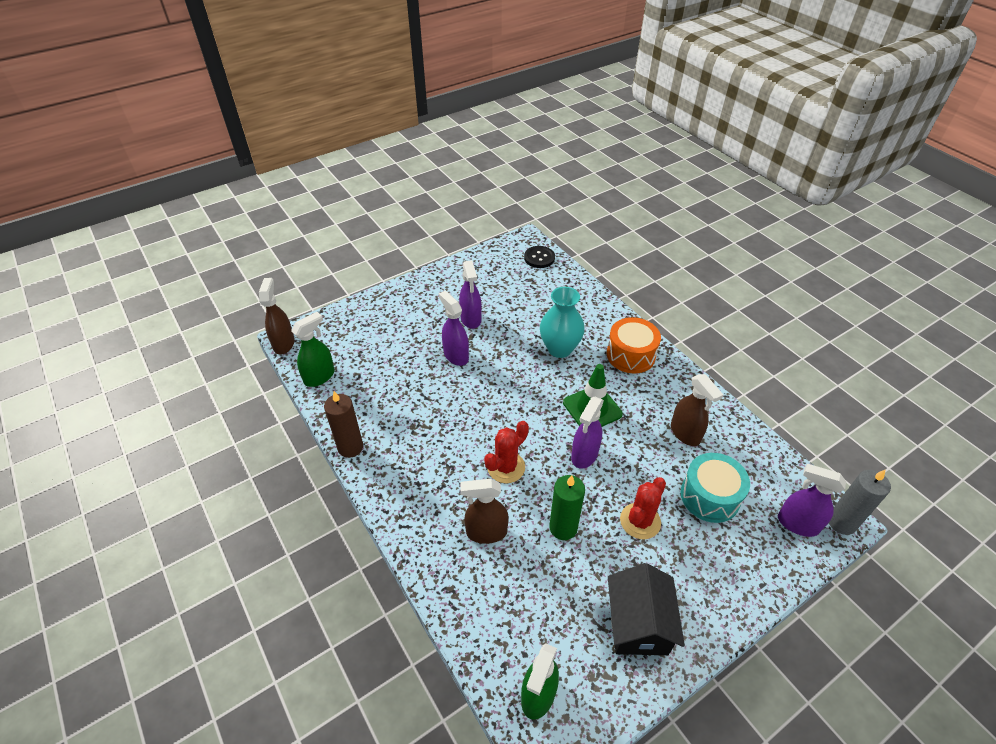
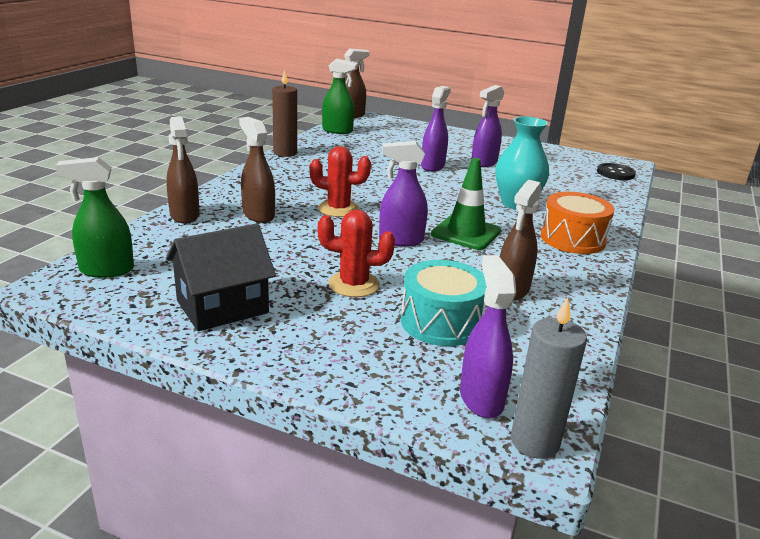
camera: 55 degrees right, 20 degrees down
(454, 592) = (184, 215): none -> brown spray bottle
(563, 528) = (300, 247): green candle -> none

